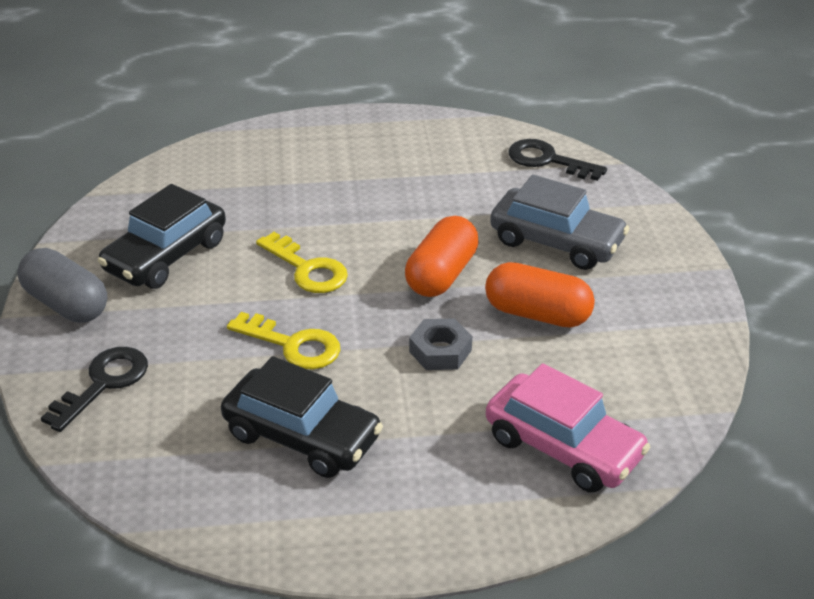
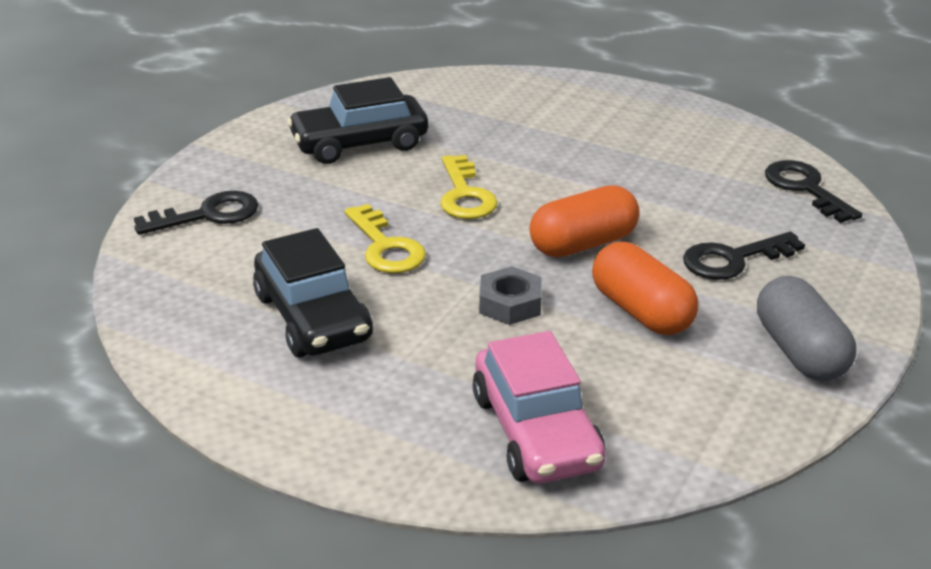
camera: 35 degrees right, 5 degrees down
(66, 304) = (246, 150): grey capsule -> grey capsule (800, 352)
(556, 241) = (733, 259): grey car -> black key

